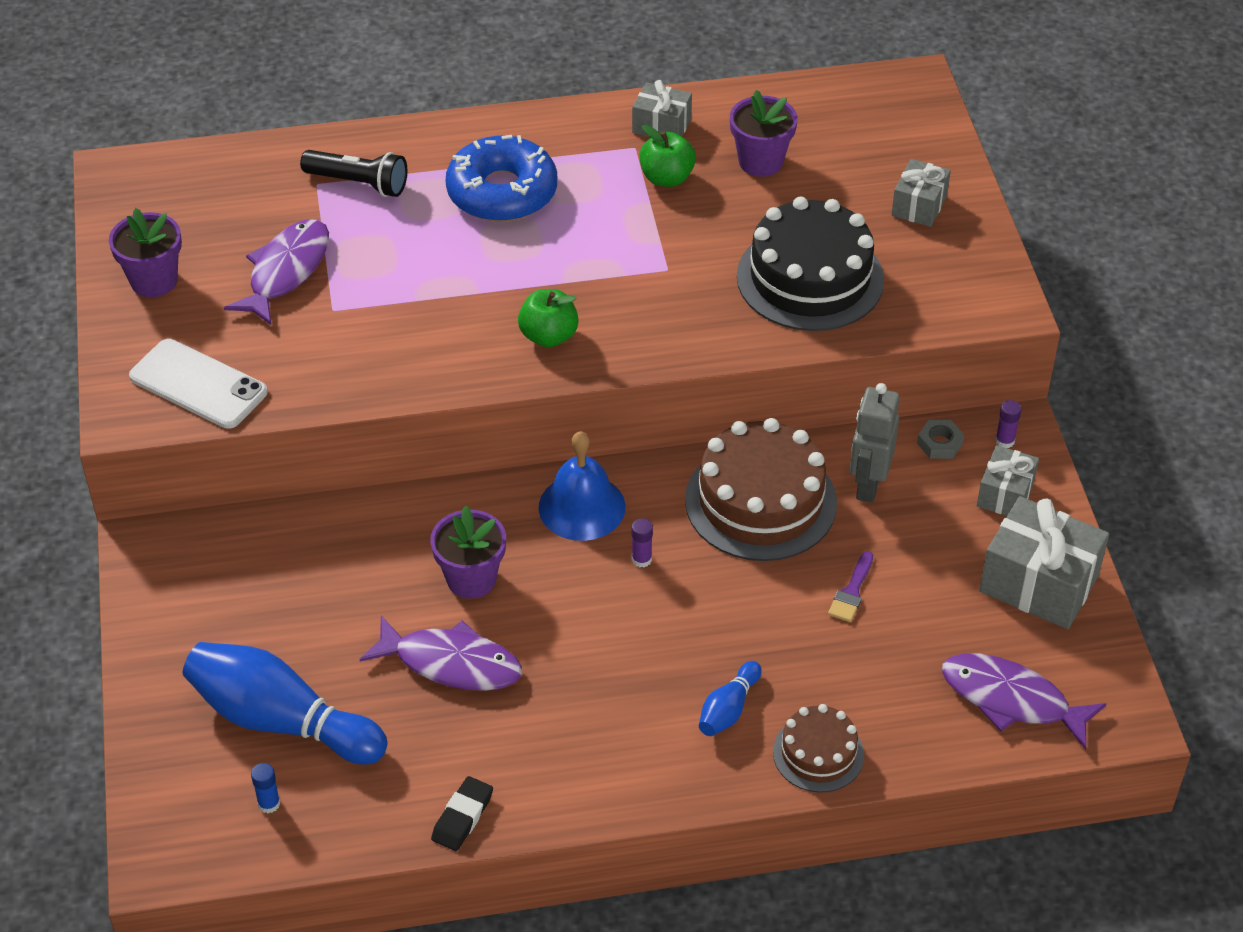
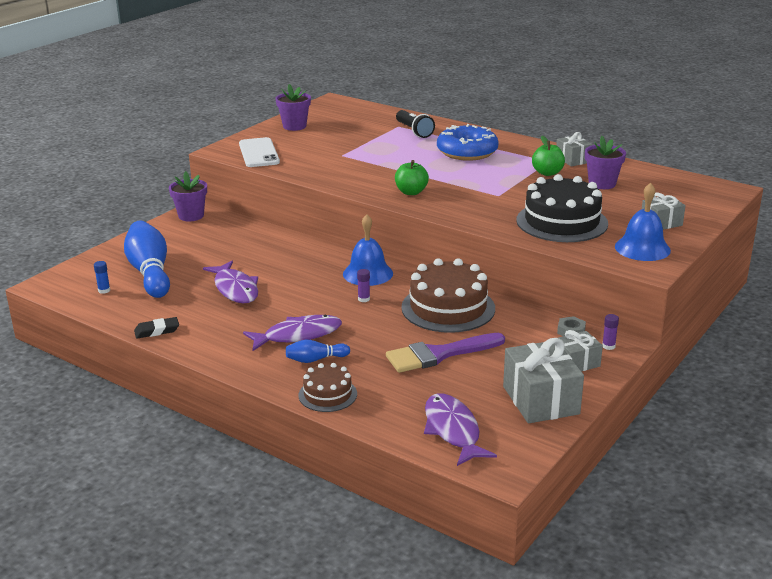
camera: 45 degrees right, 20 degrees down
(286, 271) = (344, 140): purple fish -> purple fish (298, 335)
(471, 579) = (287, 271): purple flower pot -> purple flower pot (191, 216)
(851, 592) = (439, 354): purple brush -> purple brush, size x2.12
(868, 485) = (509, 327): grey robot -> none
(955, 272) = (642, 248): none -> blue bell

